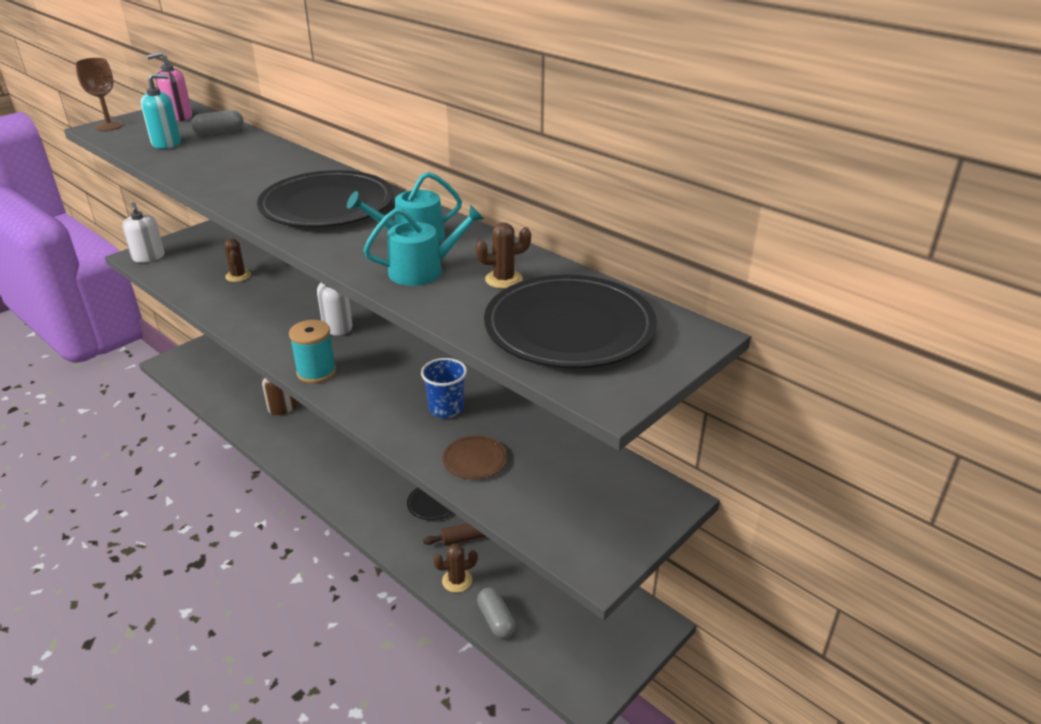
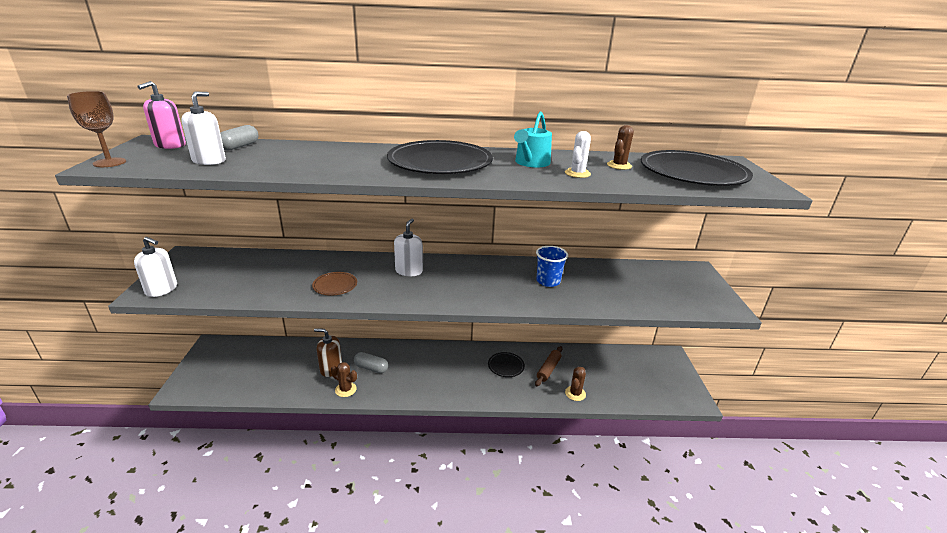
camera: 45 degrees left, 5 degrees down
(166, 143) = (209, 161): turquoise soap dispenser -> white soap dispenser
(238, 276) = (275, 272): brown cactus -> brown cactus (345, 389)
(316, 372) = (445, 298): turquoise spool -> none
(423, 270) = (577, 173): turquoise watering can -> white cactus
(475, 460) = (605, 296): brown plate -> brown plate (335, 285)
(496, 620) = (618, 398): grey capsule -> grey capsule (371, 368)

